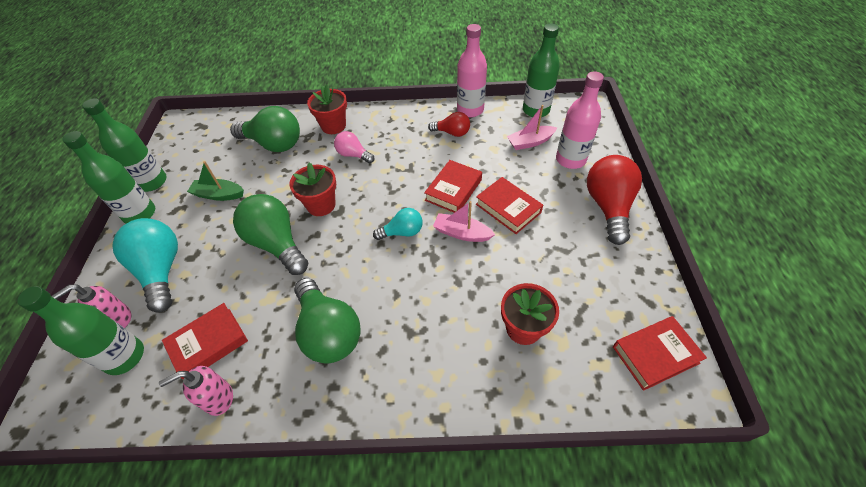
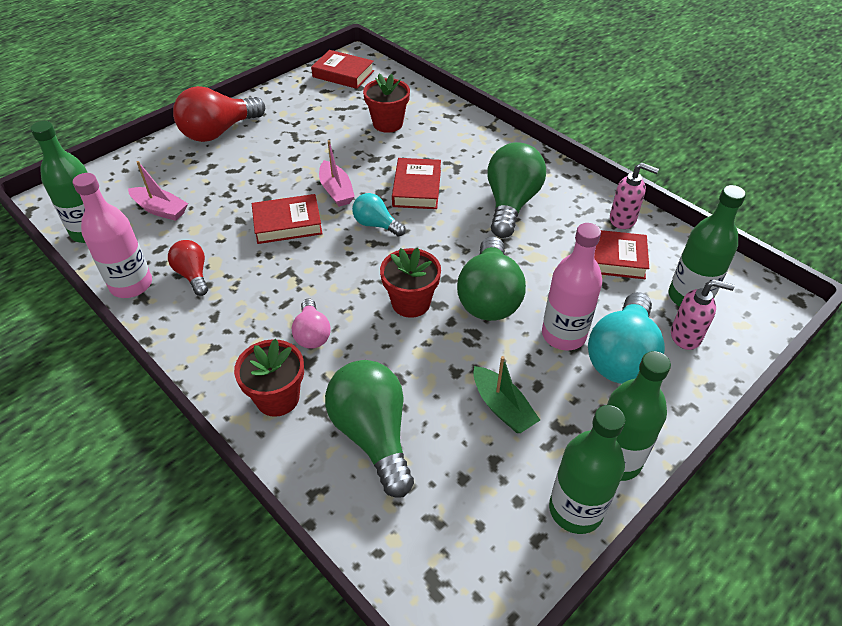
camera: 135 degrees left, 5 degrees down
(508, 208) = (277, 180): red book -> red book (417, 188)
(570, 160) = (168, 173): pink bottle -> pink bottle (563, 335)

